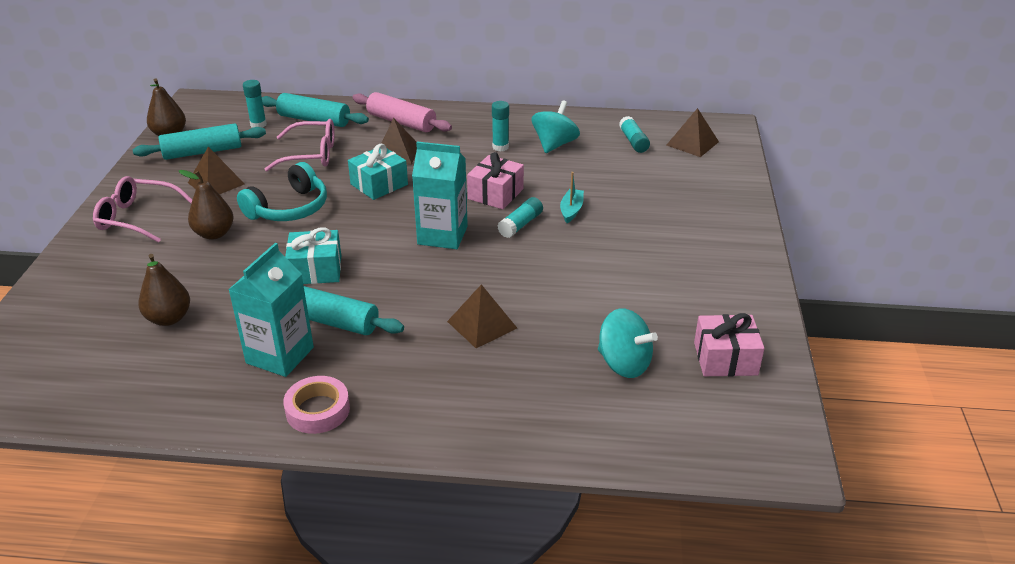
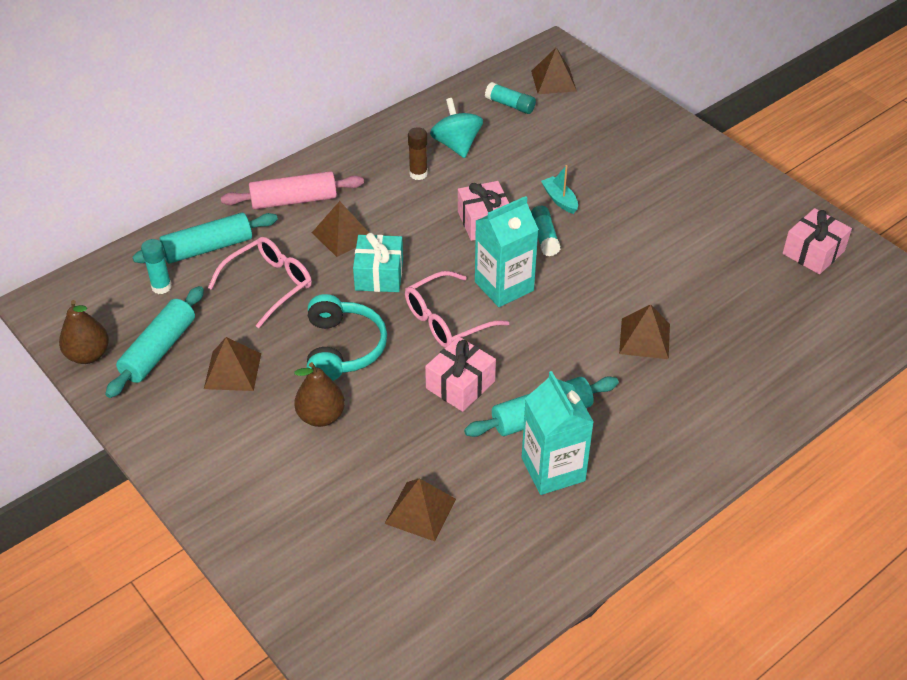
camera: 45 degrees left, 10 degrees up
(137, 218) = (222, 454): pink glasses -> pink glasses (446, 320)
(169, 318) = (420, 511): brown pear -> brown pyramid
(316, 270) = (460, 385): turquoise gift -> pink gift
(318, 410) = (645, 485): pink tape -> none
(500, 147) = (418, 174): turquoise glue stick -> brown glue stick
(624, 364) = (767, 300): turquoise spinning top -> none

